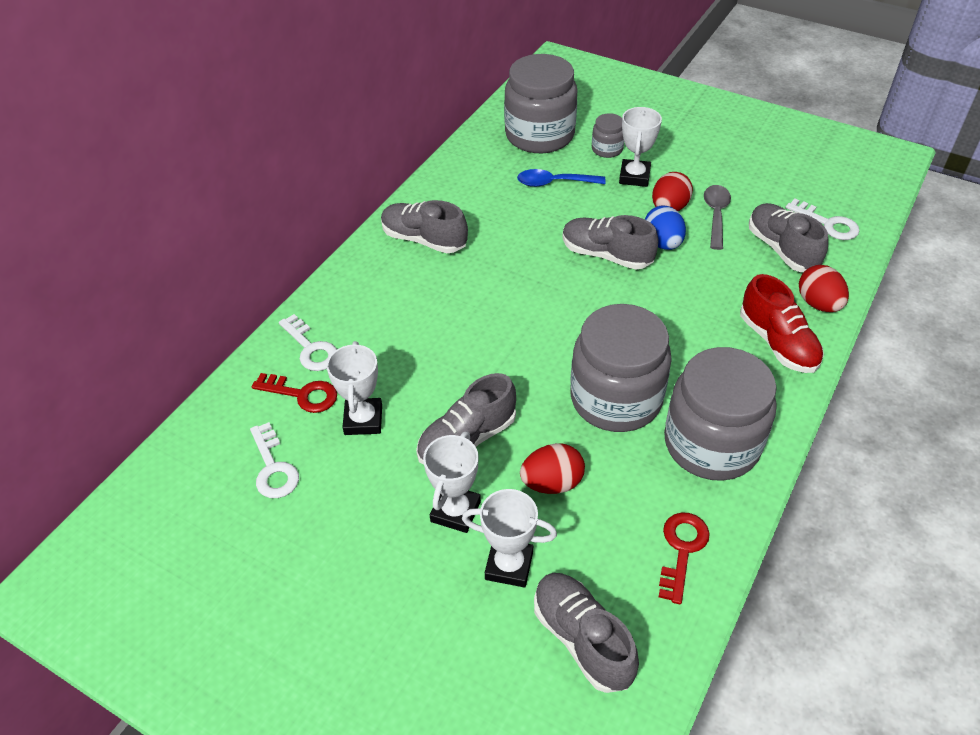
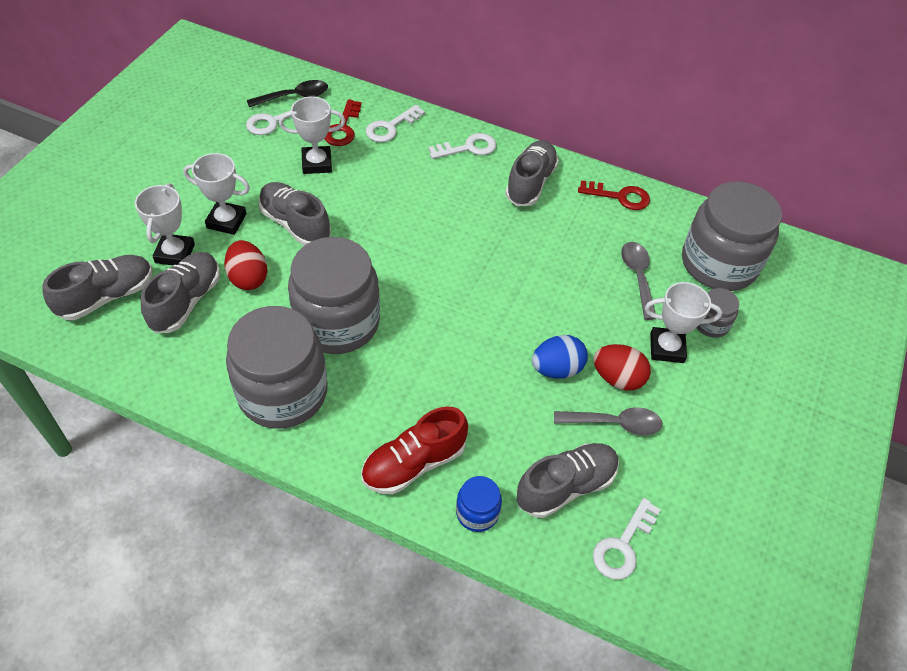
camera: 80 degrees right, 5 degrees up
(226, 446) = (294, 97): none -> black spoon
(361, 283) = (468, 148): none -> white key
(554, 183) = (637, 277): blue spoon -> grey spoon
(606, 255) = (530, 319): grey shoe -> grey shoe (186, 301)
(682, 550) = (173, 363): red key -> red key (619, 197)
(818, 304) = (477, 513): red egg -> blue jar

